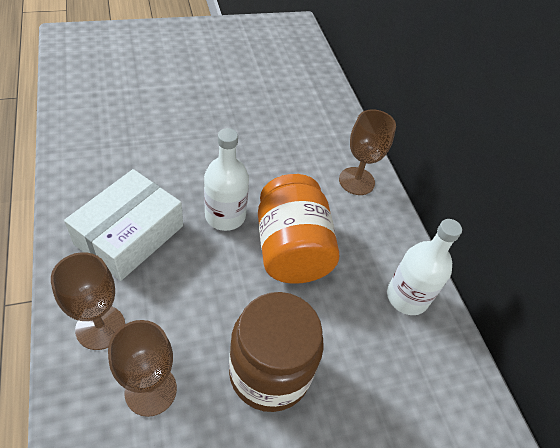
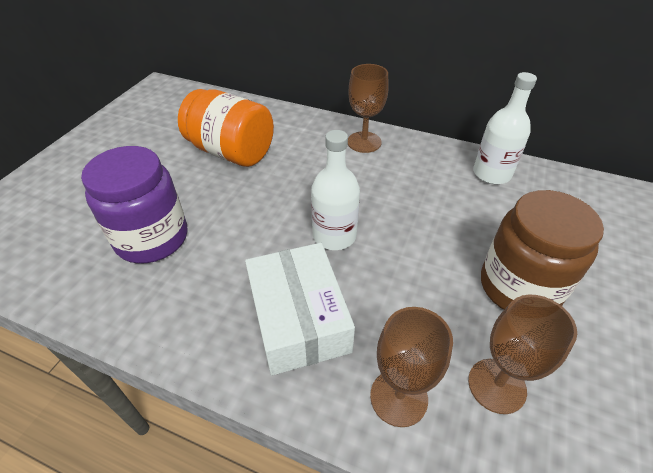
camera: 45 degrees left, 5 degrees down
(141, 118) = (152, 238): none -> purple jar
(291, 249) = (403, 212): orange jar -> orange jar (231, 152)

